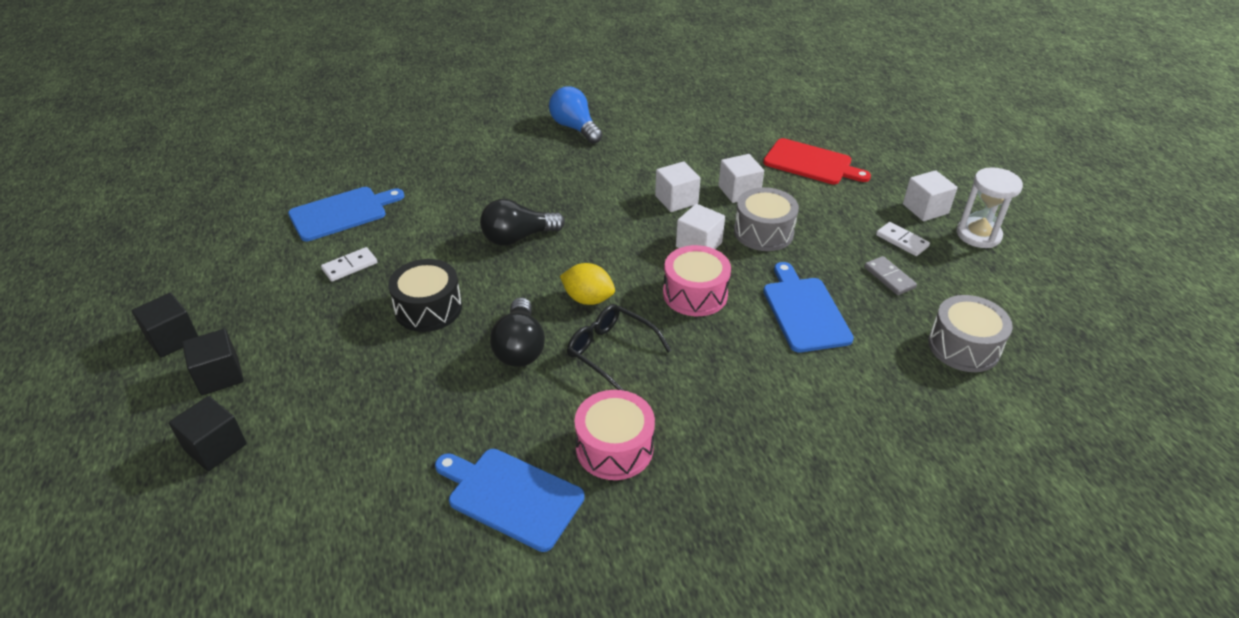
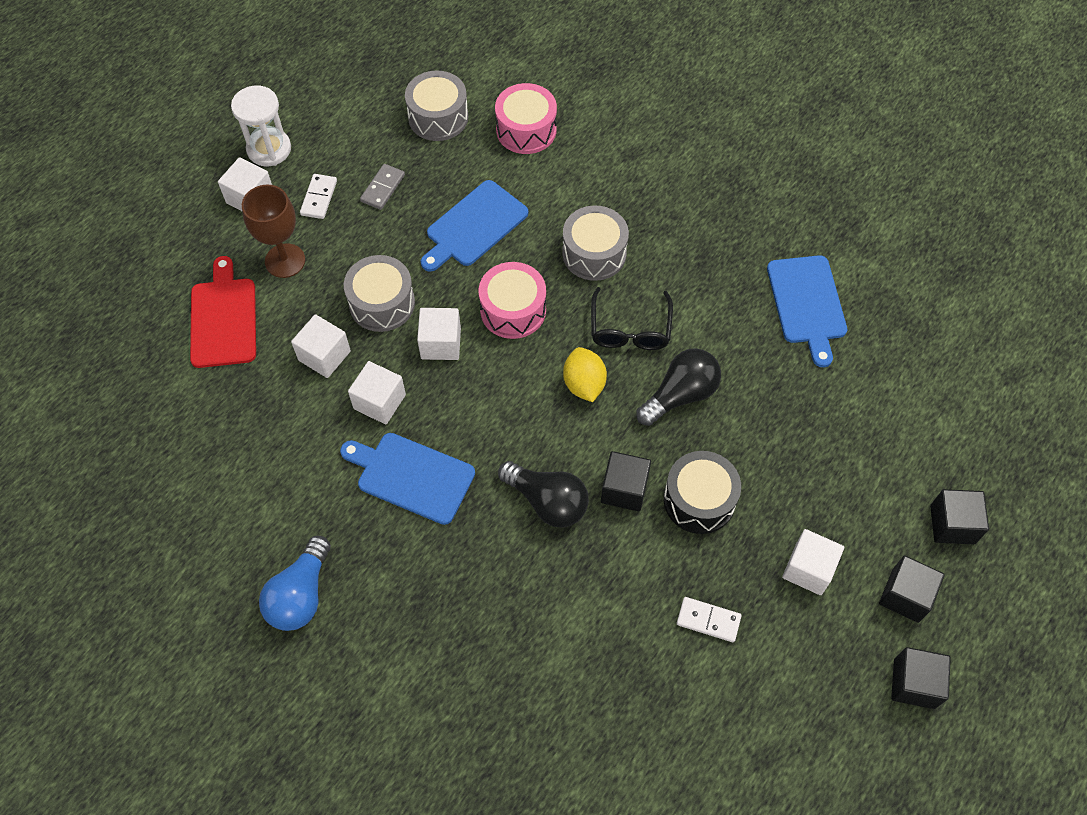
camera: 125 degrees left, 20 degrees up
(309, 335) = (808, 569): none -> white cube
(342, 213) = (644, 711): blue cutting board -> blue cutting board (411, 476)
(483, 276) = (624, 489): none -> black cube
(614, 448) = (716, 271): pink drum -> pink drum (526, 130)
(711, 371) = (594, 253): none -> grey drum
(845, 204) = (285, 261): none -> brown goblet

